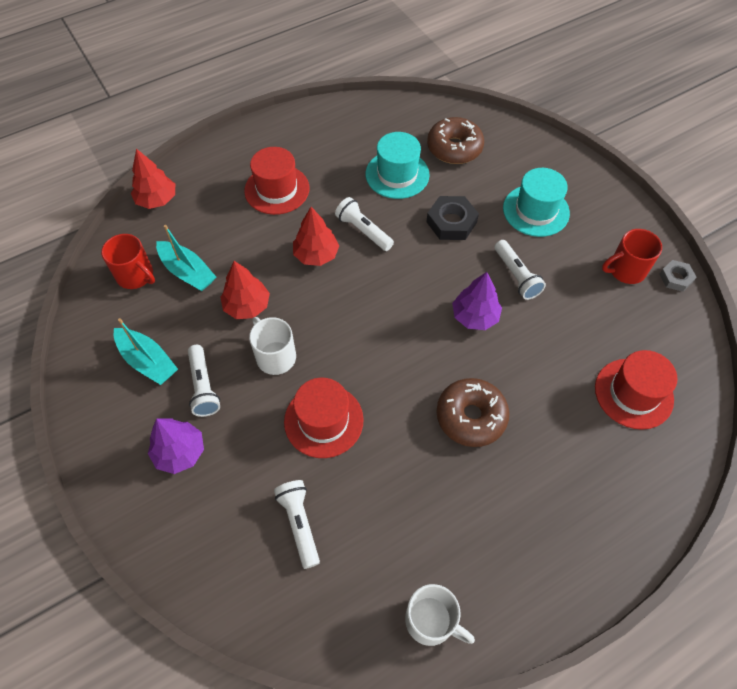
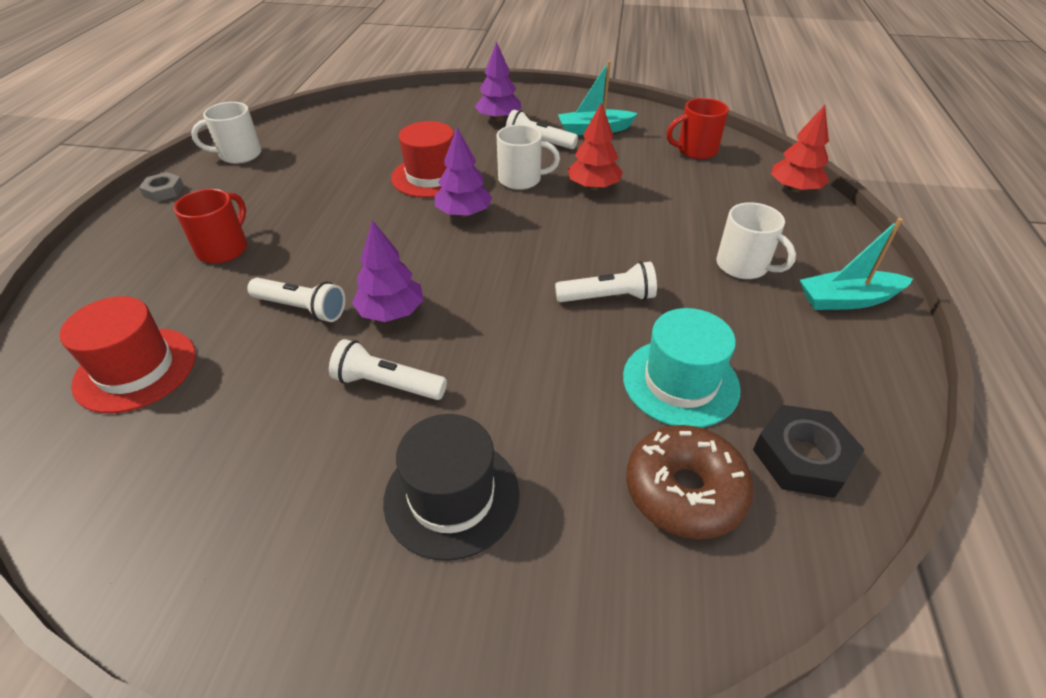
camera: 130 degrees right, 15 degrees down
(187, 272) = (671, 173): turquoise boat -> turquoise boat (847, 300)
(277, 189) = (743, 266): red hat -> white mug
(299, 524) = (378, 138): white flashlight -> white flashlight (301, 308)
(316, 255) = (610, 249): red tree -> none
(351, 358) = (463, 213): none -> purple tree
(451, 222) = (537, 381): black nut -> black nut (802, 457)
(471, 417) = (311, 245): brown donut -> none
(536, 210) = (451, 496): turquoise hat -> black hat
(625, 270) = (230, 517): red mug -> red mug (224, 248)
(675, 278) = (127, 577): grey nut -> grey nut (164, 191)

